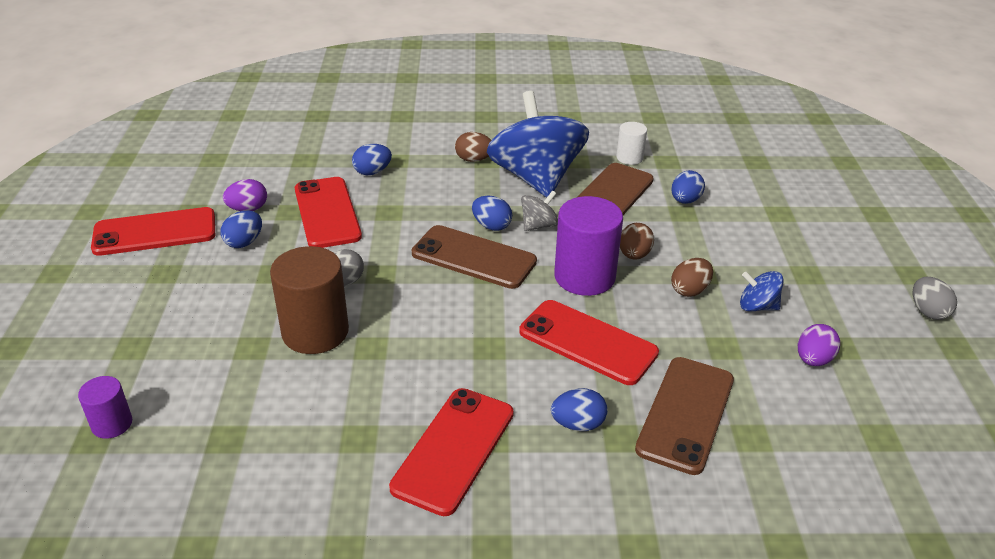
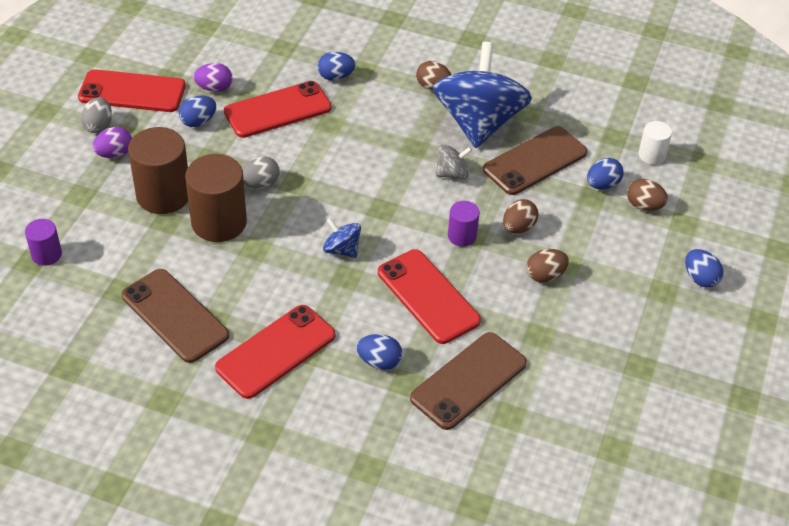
camera: 20 degrees right, 10 degrees up
(236, 321) = (163, 195): none -> brown cylinder
(327, 213) = (278, 110): red phone -> red phone turned 60 degrees clockwise
(474, 257) = (378, 190): brown phone -> brown phone (175, 315)
(491, 226) = (410, 163): blue egg -> blue egg (700, 278)
(584, 277) = (462, 236): purple cylinder -> purple cylinder, size x0.53
(629, 158) = (580, 123): white cylinder -> white cylinder (651, 155)
(734, 208) = (644, 206): none -> brown egg
(757, 306) = (594, 308): blue spinning top -> blue spinning top (342, 249)
(813, 360) = (607, 370): purple egg -> purple egg (114, 154)
(927, 311) = (746, 359): grey egg -> grey egg (98, 126)

